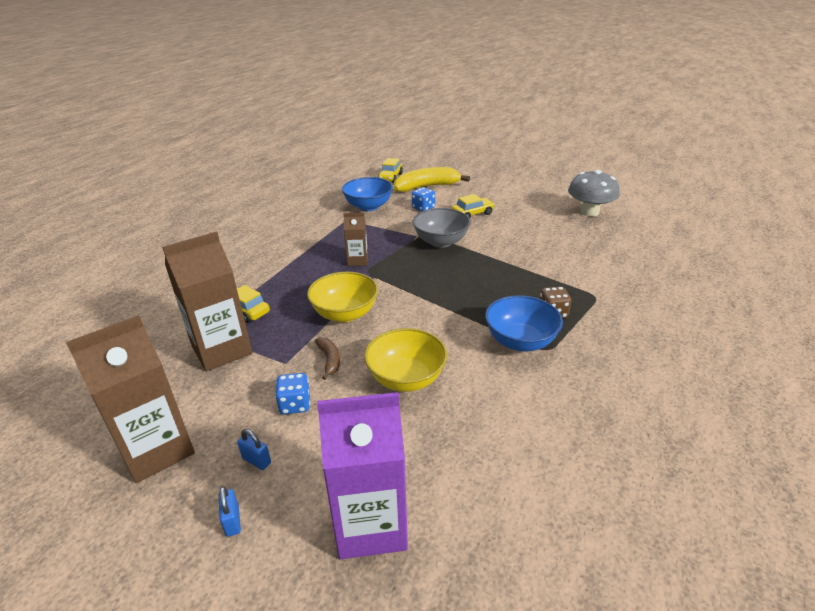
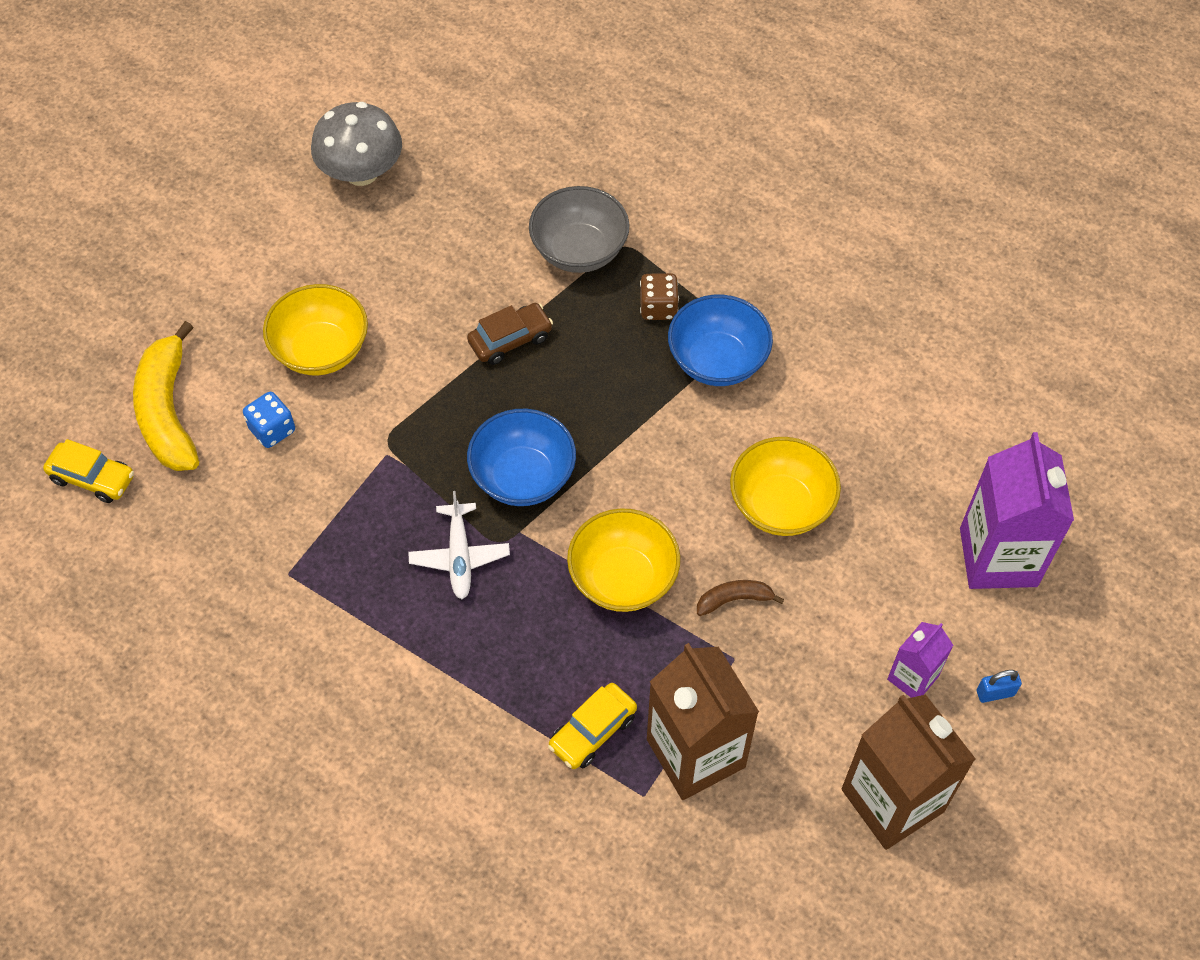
camera: 85 degrees left, 25 degrees up
(256, 460) = (912, 678): blue padlock -> purple carton
(295, 404) = (820, 640): blue dice -> none
(357, 260) = (459, 556): brown carton -> white plane
(368, 206) = (237, 530): blue bowl -> blue bowl (523, 477)
(441, 242) = (419, 417): grey bowl -> grey bowl (579, 251)
(472, 214) = (321, 350): yellow car -> yellow bowl
(502, 263) = (510, 339): none -> brown car

